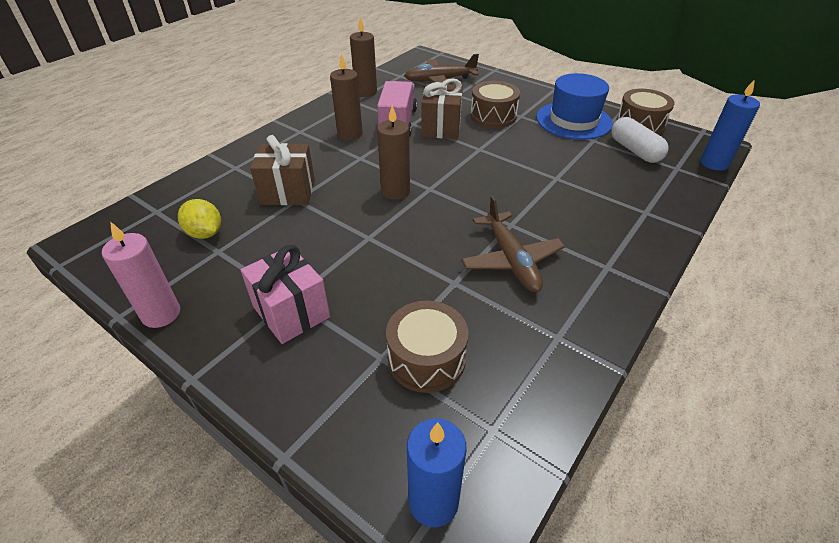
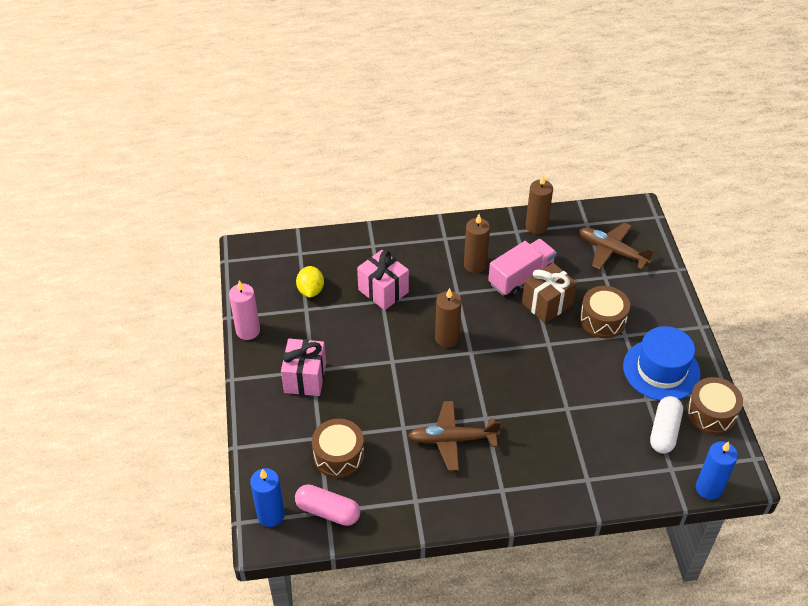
camera: 45 degrees right, 5 degrees up
(288, 192) = (383, 291): brown gift -> pink gift
(493, 429) = (328, 511): none -> pink capsule
(511, 259) = (452, 439): brown plane -> brown plane turned 60 degrees clockwise

